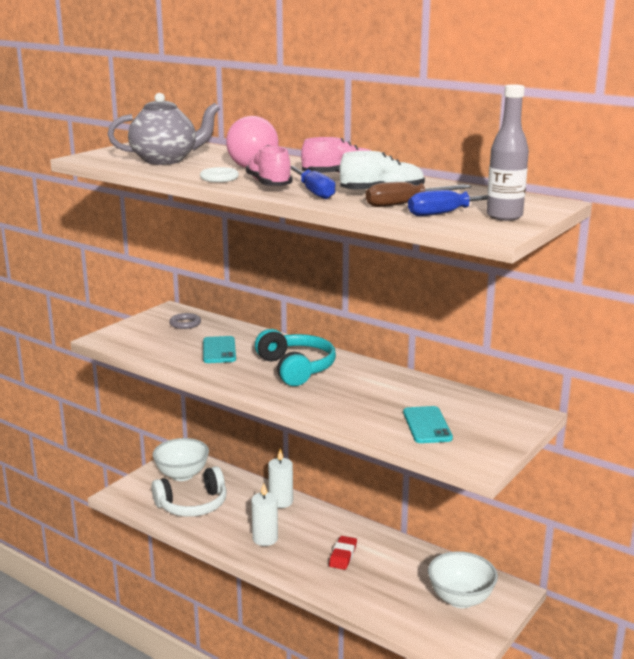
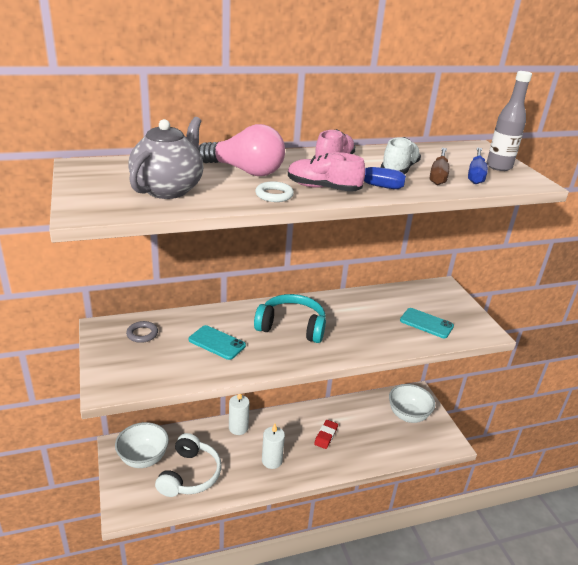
camera: 55 degrees left, 10 degrees up
(343, 556) = (326, 436): red eraser -> red eraser turned 60 degrees clockwise

